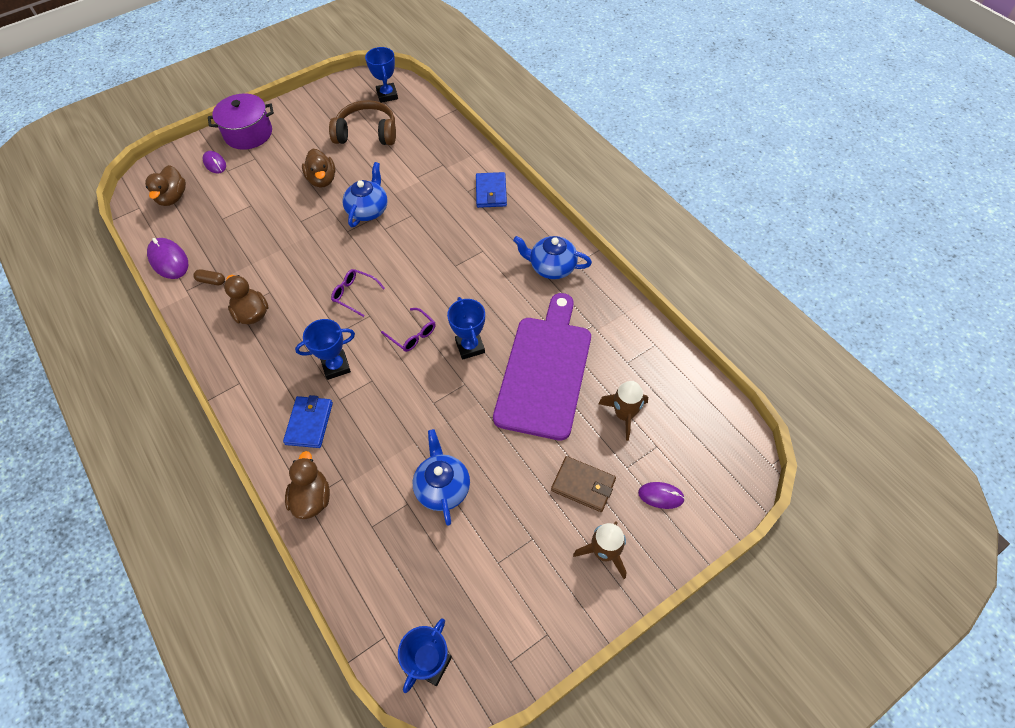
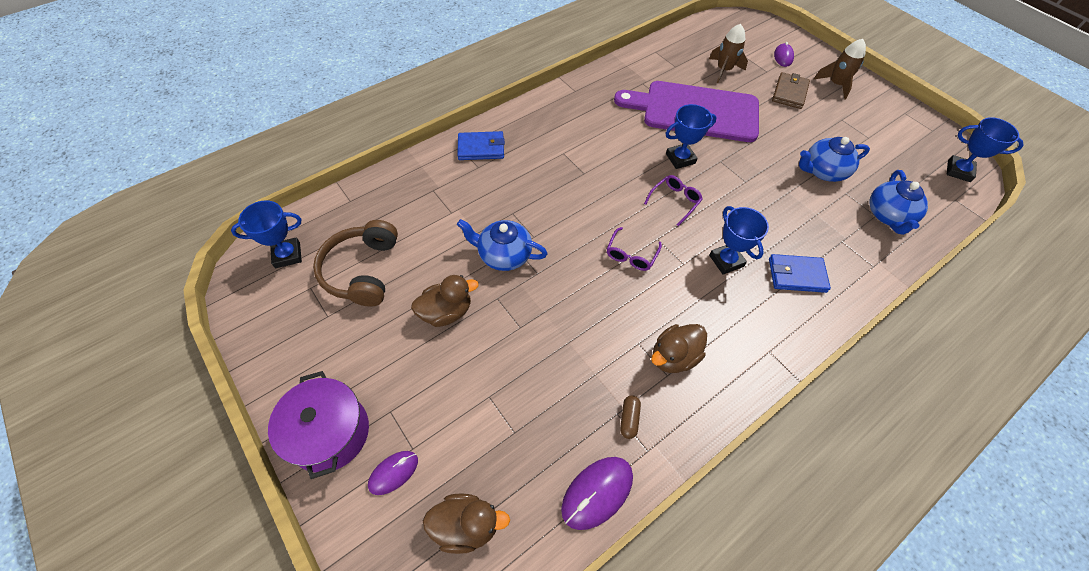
camera: 95 degrees left, 0 degrees up
(312, 498) = (870, 262): brown duck -> none
(551, 267) = (581, 105): blue teapot -> blue teapot (888, 216)

